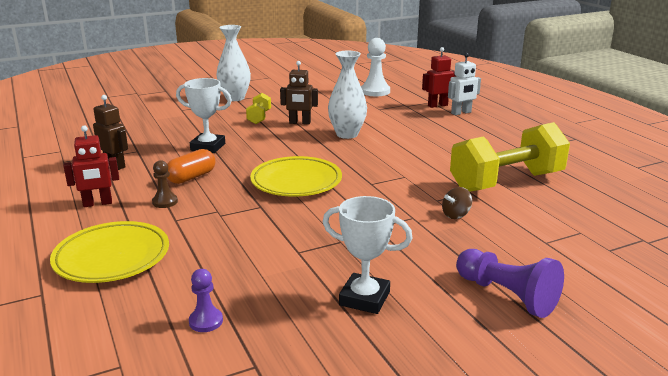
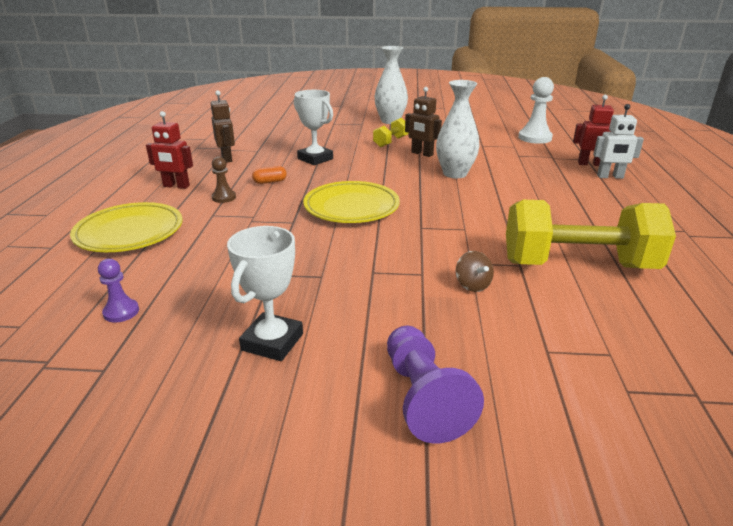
camera: 30 degrees right, 5 degrees up
(191, 177) = (270, 182): orange capsule -> orange capsule, size x0.63
(364, 298) = (272, 342): white trophy -> white trophy turned 60 degrees clockwise
(456, 215) = (472, 285): brown spinning top -> brown spinning top turned 105 degrees counterclockwise

